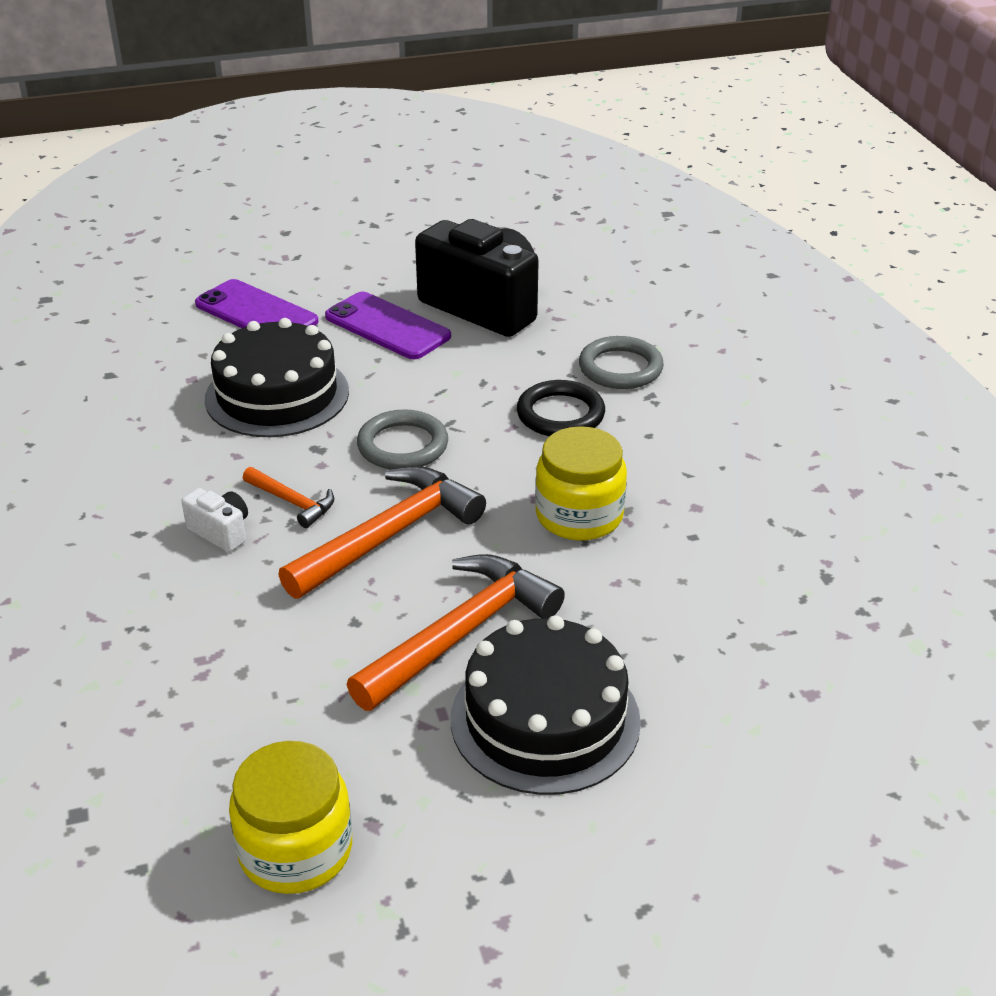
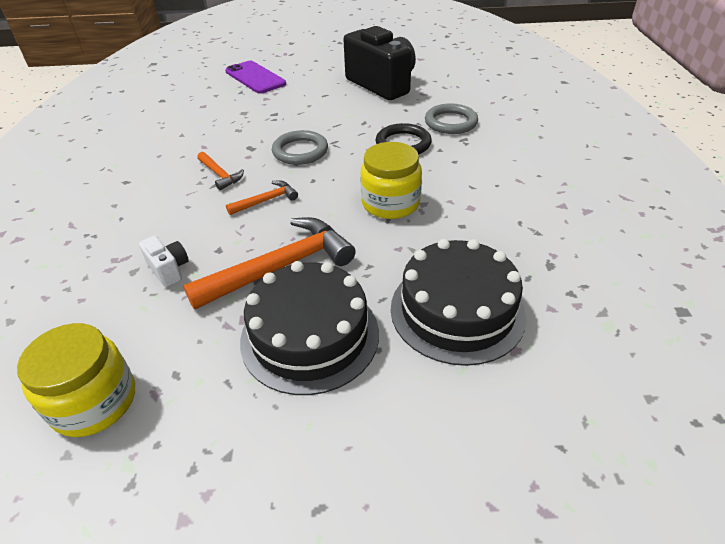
camera: 15 degrees right, 5 degrees up
(221, 532) = (170, 186): white camera -> white camera (169, 270)
(277, 395) = (243, 118): black cake -> black cake (457, 310)
(387, 327) = (322, 90): purple phone -> none
(389, 536) = (266, 201): orange hammer -> orange hammer, size x0.50

